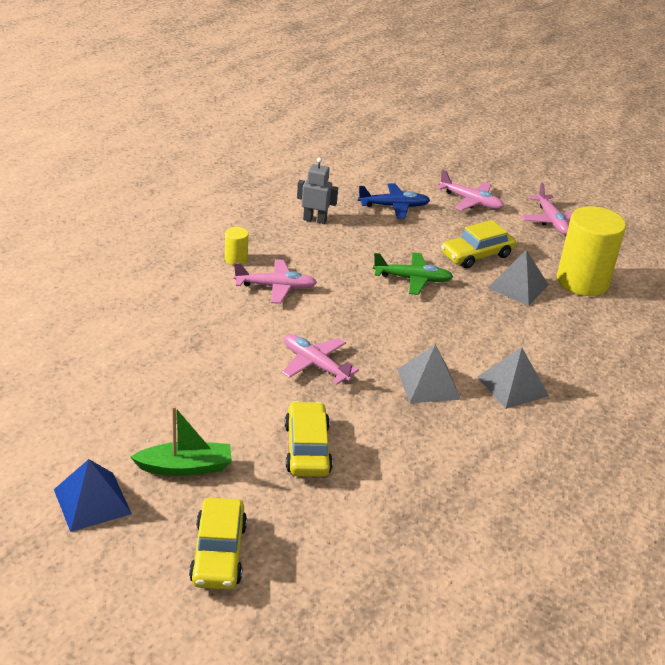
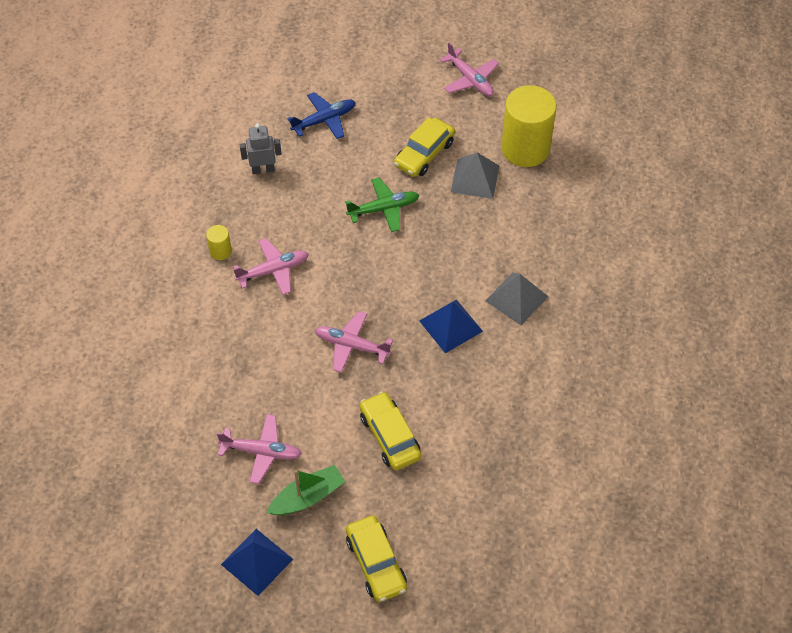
camera: 20 degrees left, 20 degrees up
(428, 384) = (451, 326): grey pyramid -> blue pyramid
(470, 201) = (389, 83): pink plane -> pink plane (261, 452)

